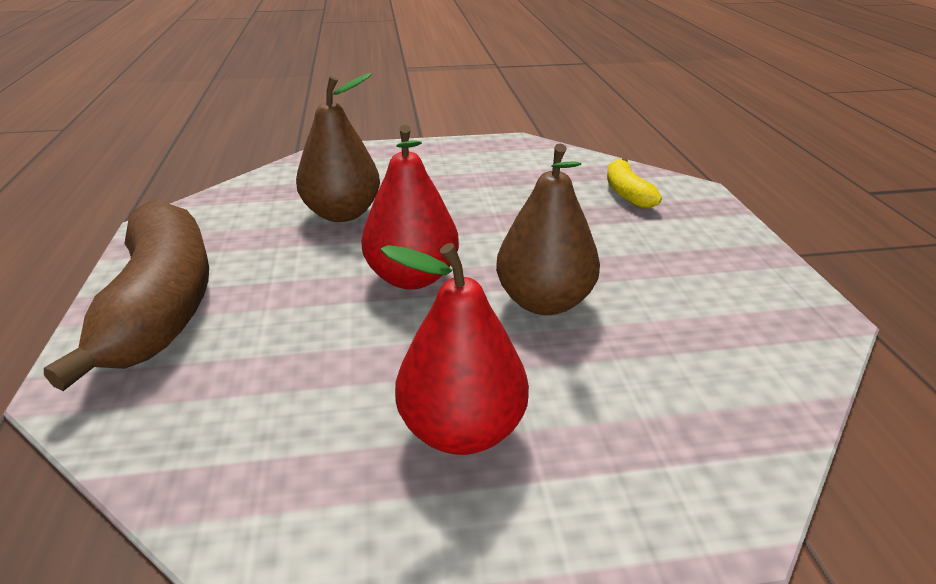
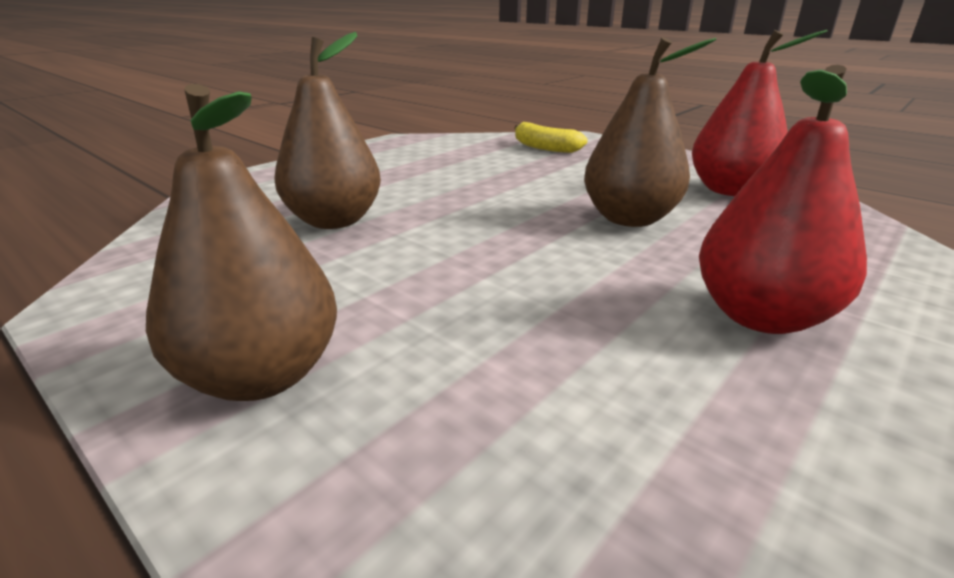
camera: 40 degrees left, 5 degrees down
(161, 306) = (262, 376): brown banana -> brown pear
(412, 277) = (501, 240): red pear -> red pear (730, 190)

